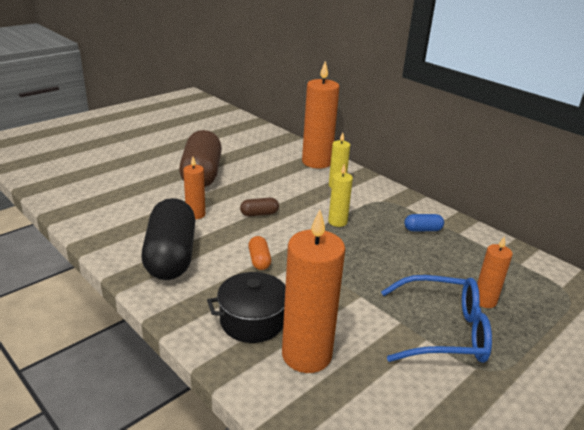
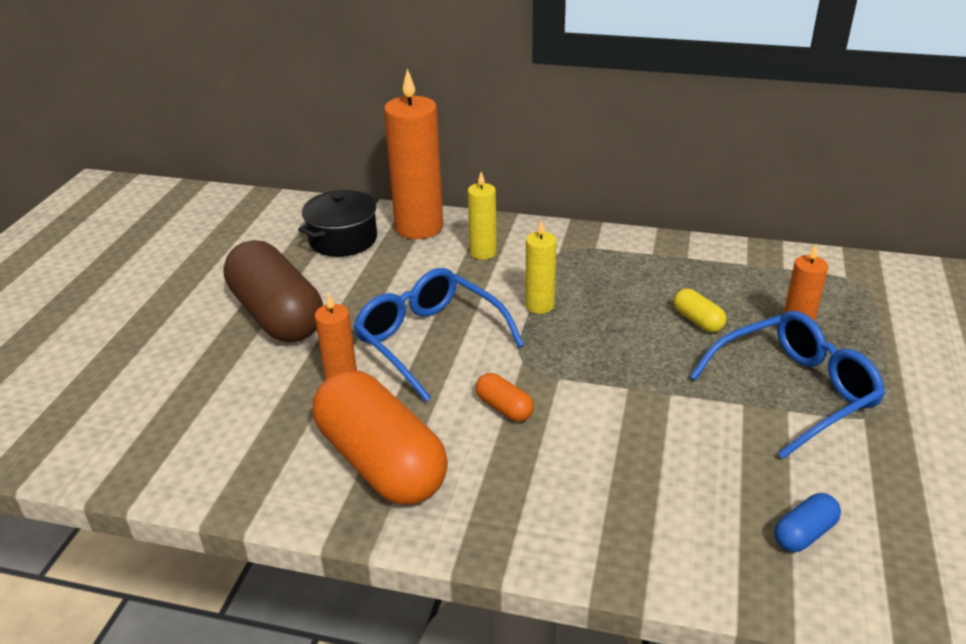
camera: 30 degrees left, 5 degrees up
(171, 256) = (381, 462): black capsule -> orange capsule
(252, 321) = (588, 494): black pot -> black pot (343, 240)
(259, 214) = (429, 340): brown capsule -> blue glasses
(306, 355) = (693, 502): orange candle -> none
(422, 229) = (645, 271): blue capsule -> blue capsule (804, 533)
(424, 267) = (697, 321): none -> yellow capsule

